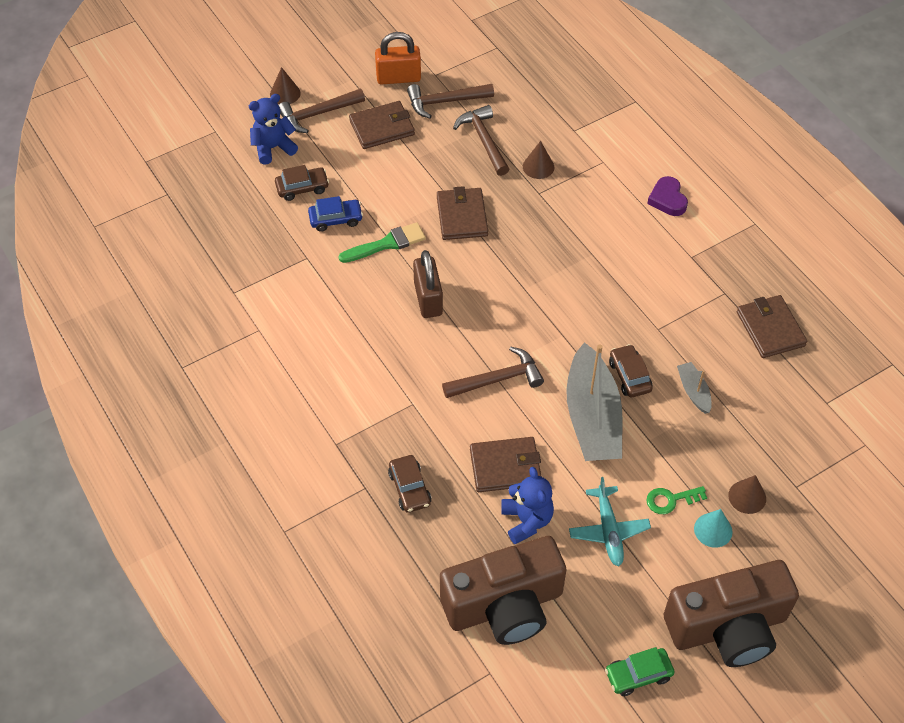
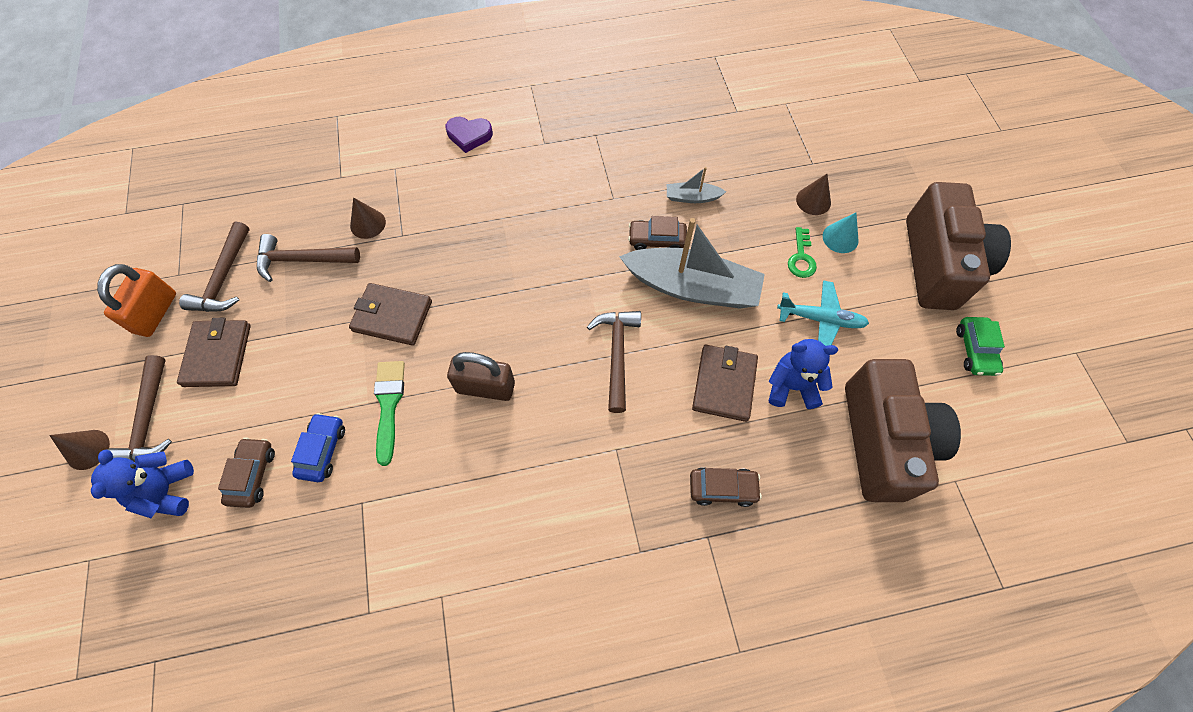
camera: 70 degrees left, 10 degrees up
(770, 328) = (647, 118): brown wallet -> none

